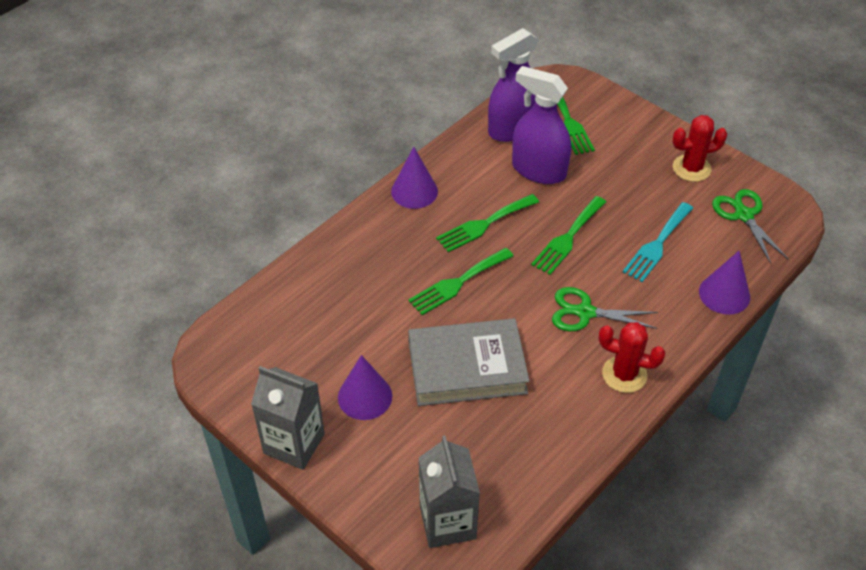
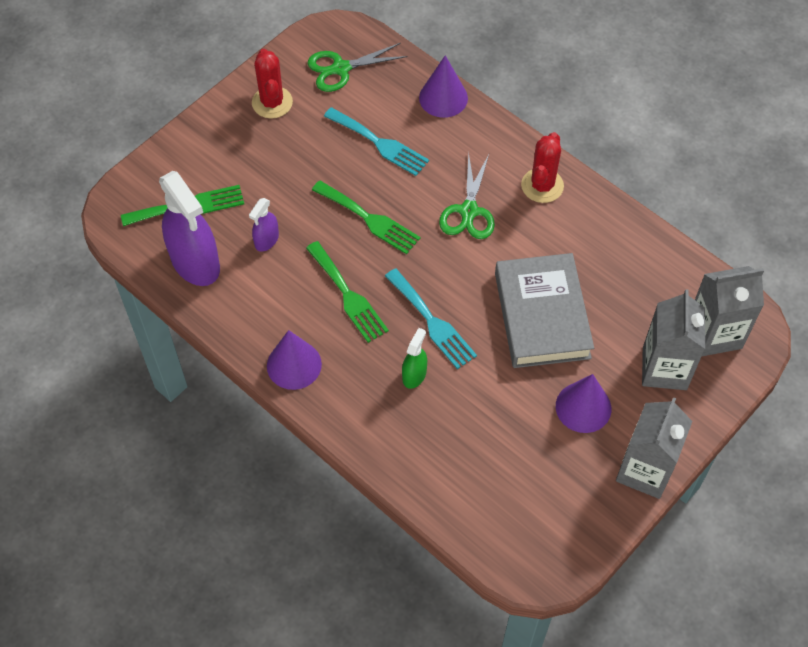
camera: 90 degrees left, 10 degrees up
(403, 270) = (414, 375): none -> green spray bottle
(406, 470) = (664, 368): none -> grey carton
(457, 283) = (432, 322): green fork -> turquoise fork
(538, 170) = (266, 240): purple spray bottle -> purple spray bottle, size x0.48

